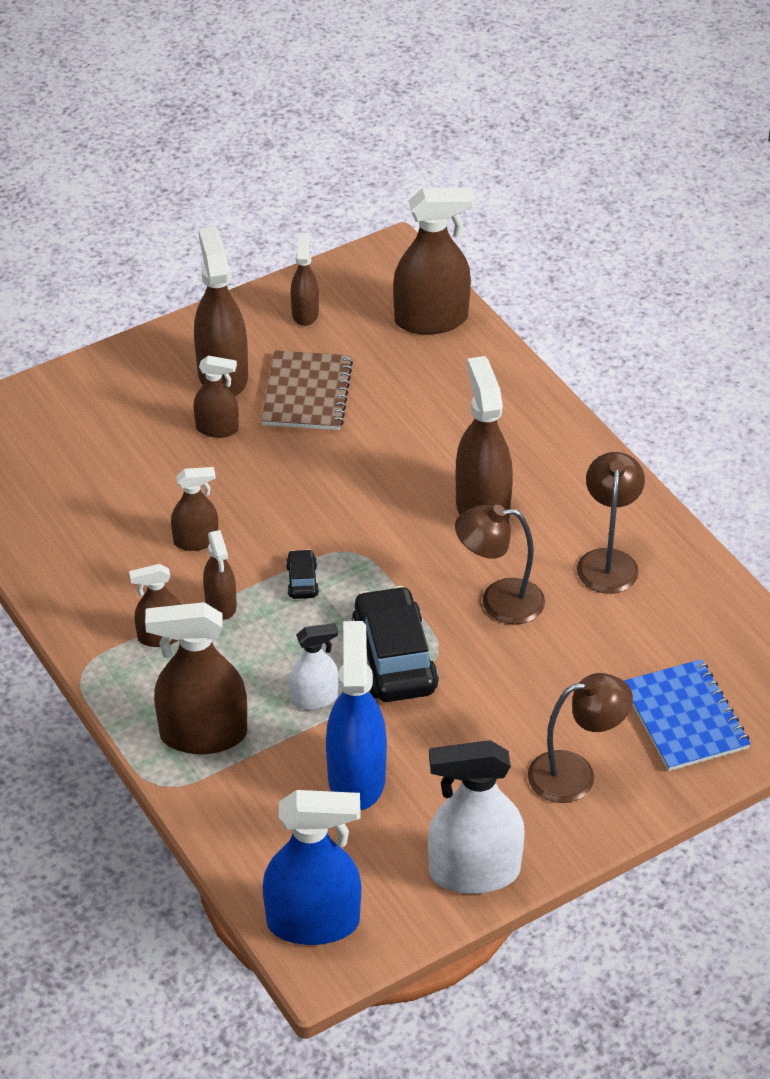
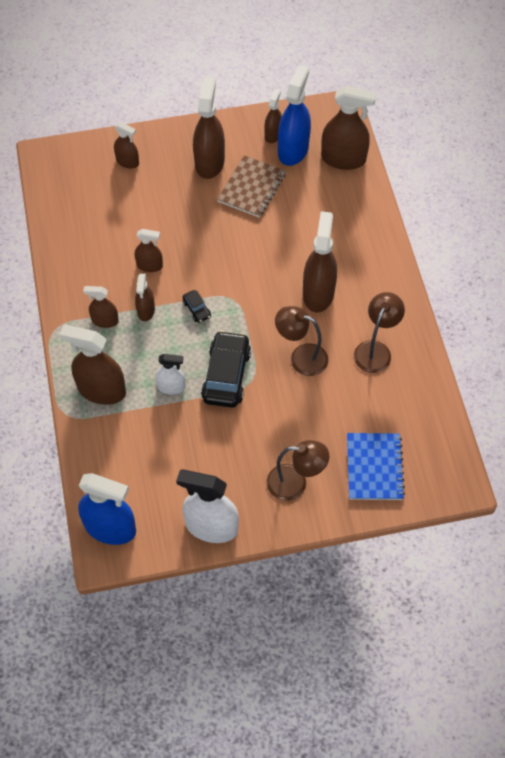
camera: 20 degrees right, 15 degrees up
(217, 428) = (192, 196): brown spray bottle -> brown spray bottle (127, 162)
(302, 580) = (197, 309): black car -> black car turned 135 degrees clockwise
(356, 778) = (172, 445): blue spray bottle -> blue spray bottle (293, 150)

